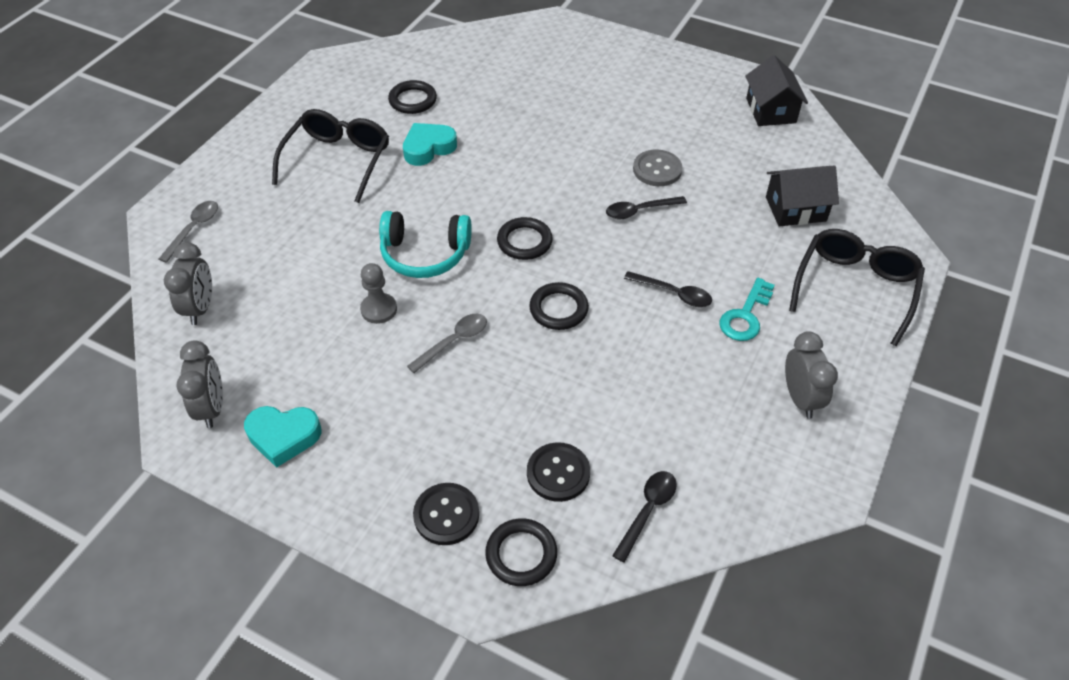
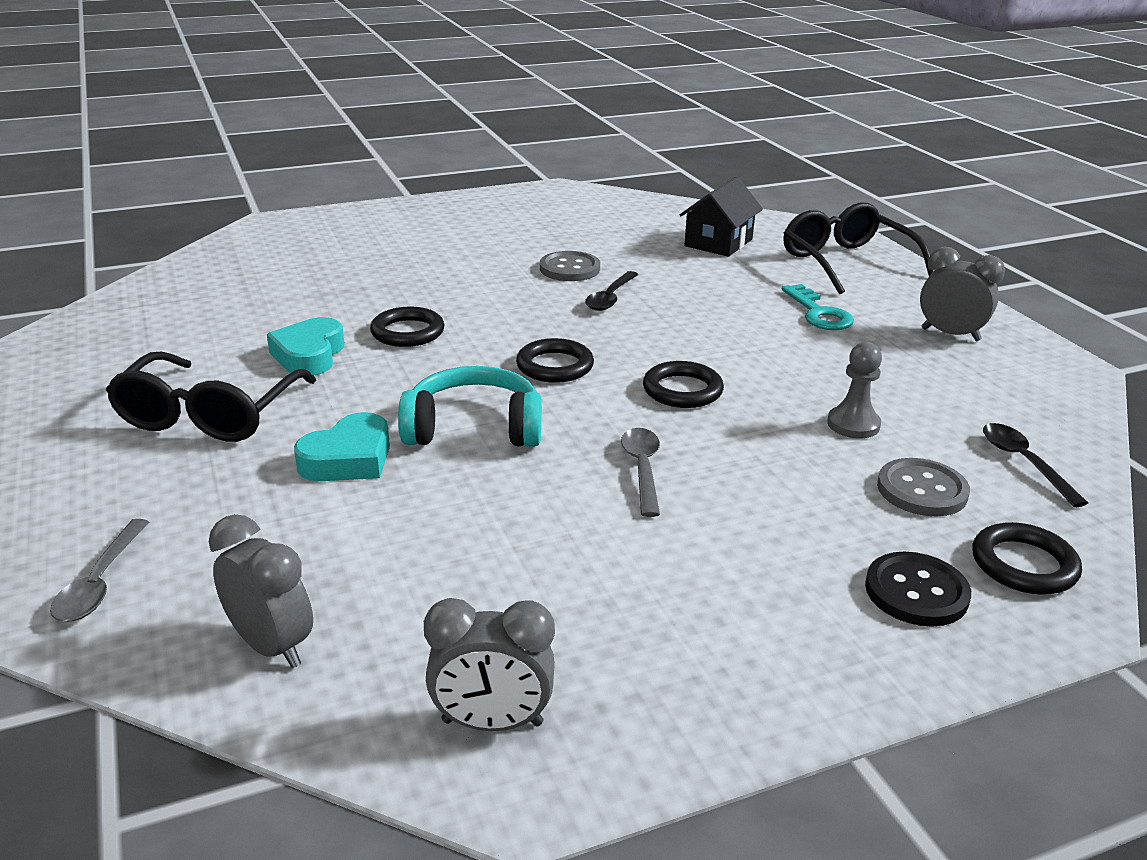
camera: 50 degrees left, 20 degrees down
(194, 229) = (100, 582): grey spoon -> grey spoon turned 150 degrees counterclockwise
(212, 408) = (492, 722): grey clock -> grey clock turned 150 degrees clockwise
(283, 437) = (637, 672): turquoise heart -> turquoise heart (348, 459)
(338, 160) = (208, 415): black glasses -> black glasses turned 135 degrees counterclockwise
(379, 309) = (514, 496): grey pawn -> grey pawn (853, 424)
(413, 100) = (214, 331): black ring -> black ring (407, 332)
(425, 254) = (474, 428): turquoise headphones -> turquoise headphones turned 135 degrees counterclockwise
(558, 473) = (922, 490): black button -> grey button
(673, 294) = (745, 329): black spoon -> none
(770, 110) = (583, 202): black house -> none

